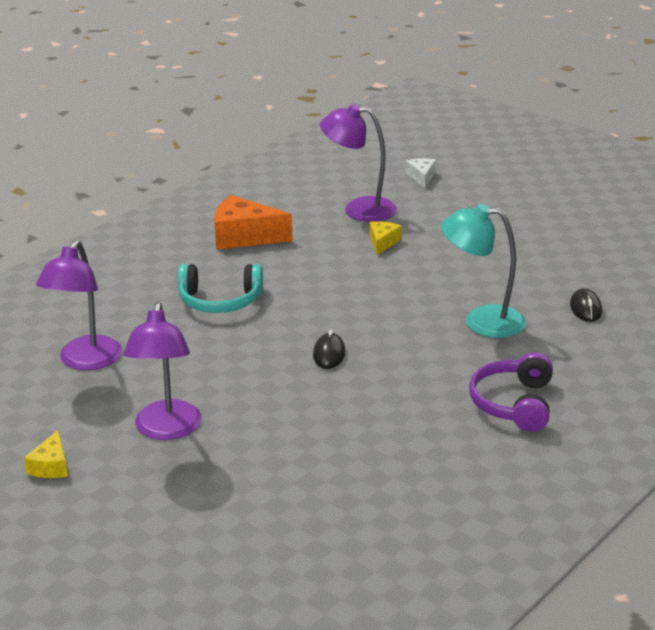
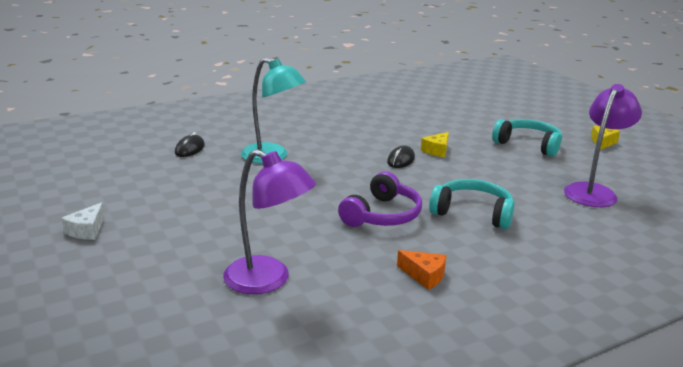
camera: 160 degrees left, 5 degrees down
(166, 430) = (528, 145): purple lamp -> turquoise headphones
(244, 236) = (424, 276): orange cheese -> orange cheese, size x0.53
(382, 242) = (282, 233): yellow cheese -> yellow cheese (437, 150)
(421, 177) = (141, 311): white cheese -> white cheese (87, 230)
(513, 404) = (307, 118): purple headphones -> purple headphones (382, 215)

